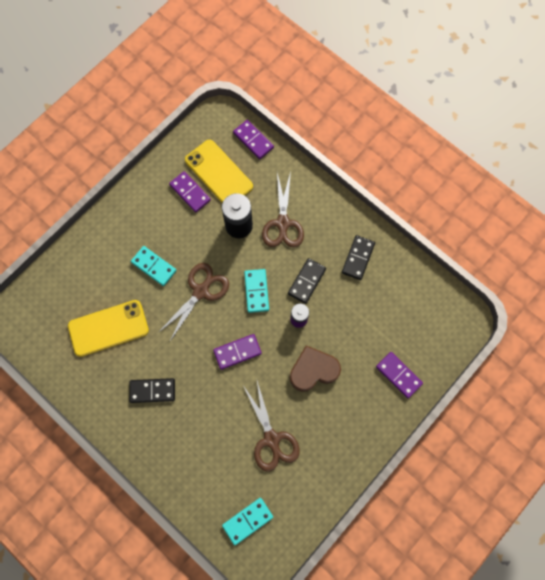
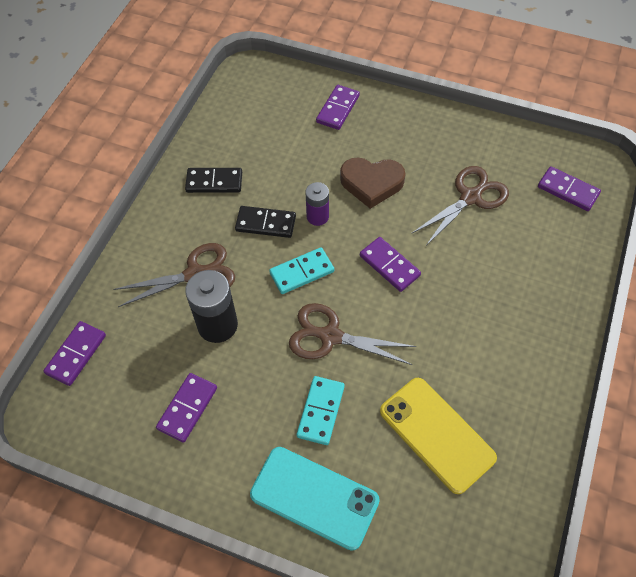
camera: 110 degrees left, 15 degrees down
(105, 244) = (314, 497): none -> turquoise phone
(152, 390) = (487, 342): black domino -> none
(218, 173) = (144, 381): yellow phone -> none
(247, 520) = (568, 190): turquoise domino -> purple domino
(313, 370) = (371, 183): brown heart -> brown heart turned 45 degrees counterclockwise

